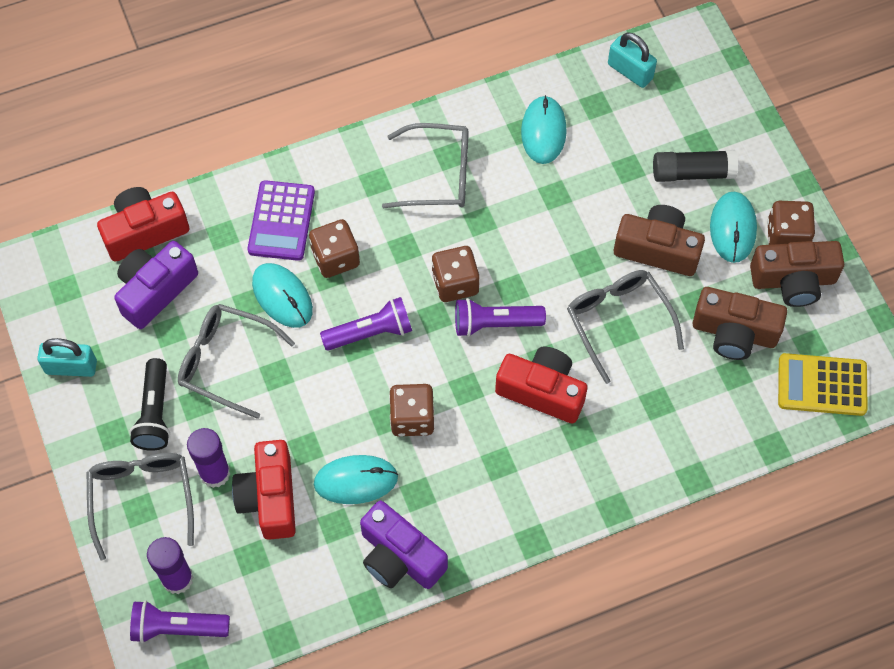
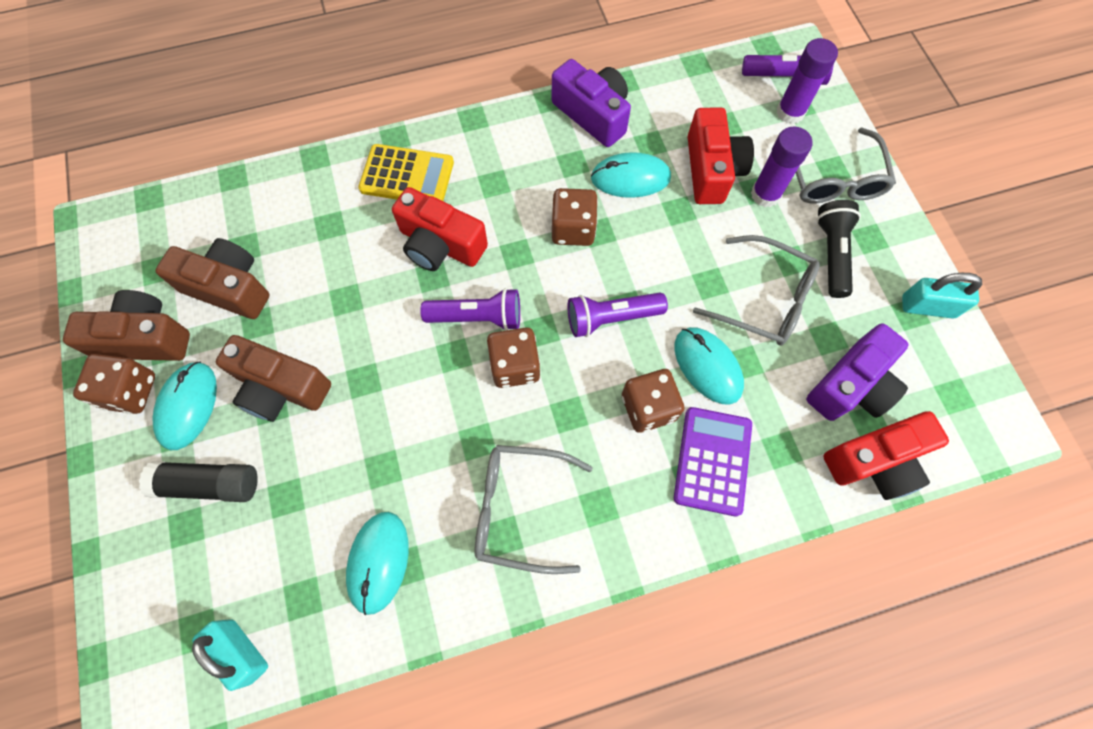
camera: 175 degrees left, 5 degrees up
(618, 321) = (346, 309): grey glasses -> none
(822, 385) = (161, 229): yellow calculator -> yellow calculator (407, 176)

